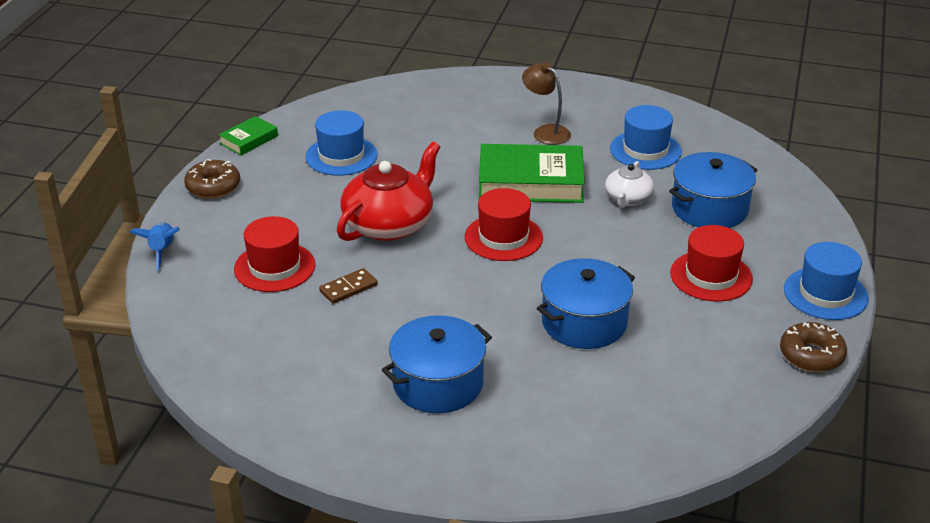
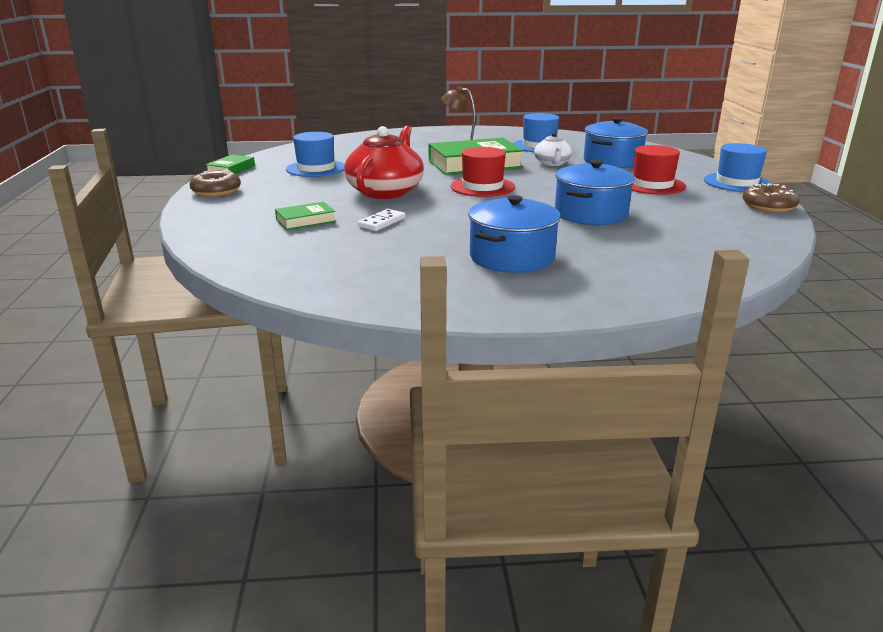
camera: 20 degrees left, 10 degrees down
(162, 251) = (192, 225): blue rocket -> none
(274, 267) = (305, 220): red hat -> green book
(348, 288) = (382, 222): brown domino -> white domino

